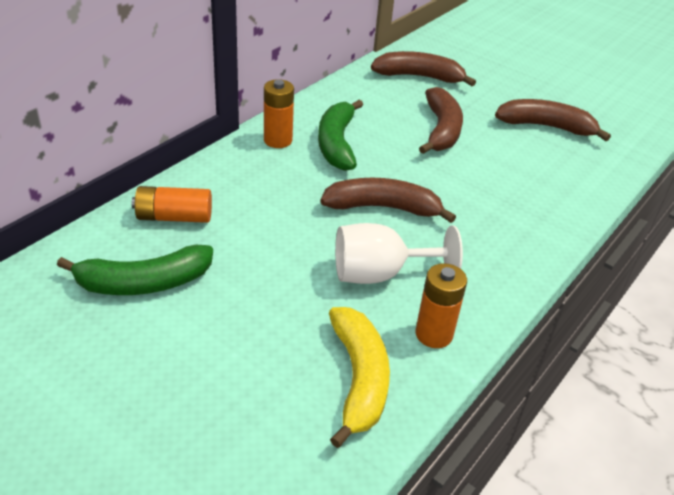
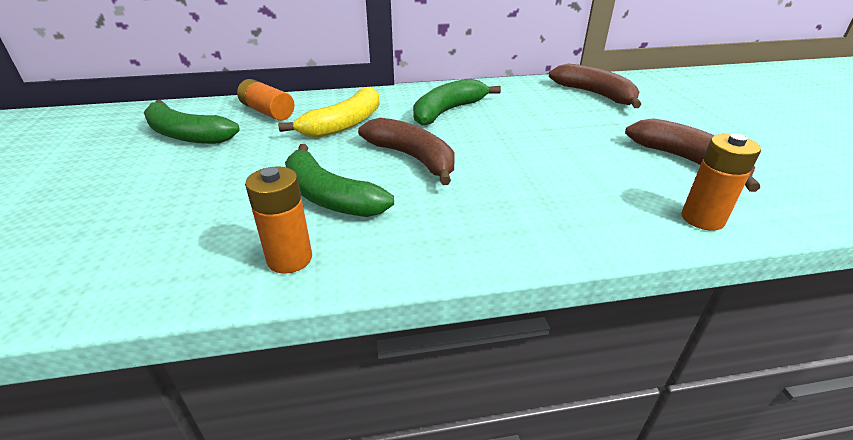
camera: 45 degrees right, 5 degrees down
(278, 140) = (407, 97): orange battery -> orange battery (702, 219)
(358, 379) = (178, 254): yellow banana -> yellow banana (344, 124)
(380, 274) = (329, 196): white goblet -> green banana
(441, 130) = (558, 130): brown banana -> none

